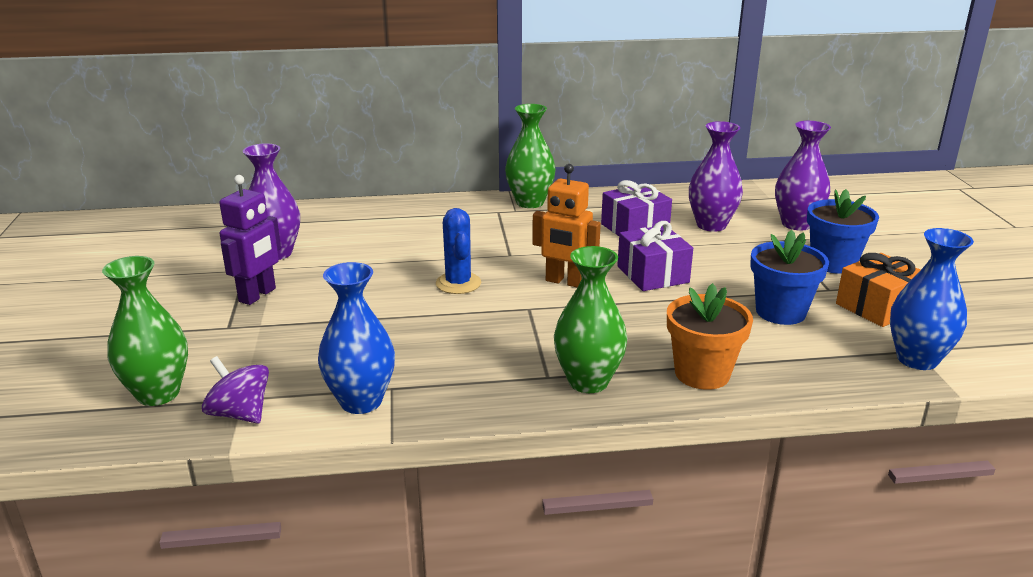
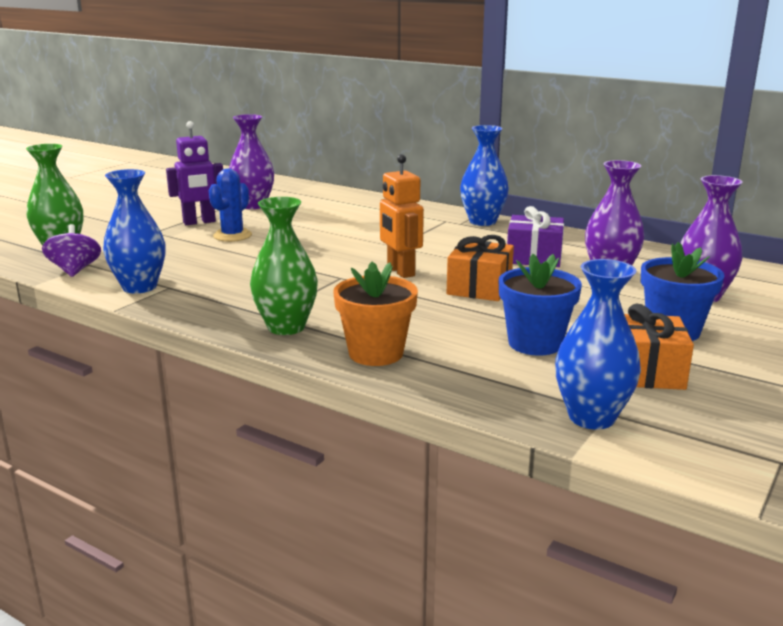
camera: 40 degrees right, 5 degrees down
(458, 283) = (325, 250): blue cactus -> blue cactus (232, 235)
(530, 202) = (482, 221): green vase -> blue vase
(652, 274) = (479, 287): purple gift -> orange gift

